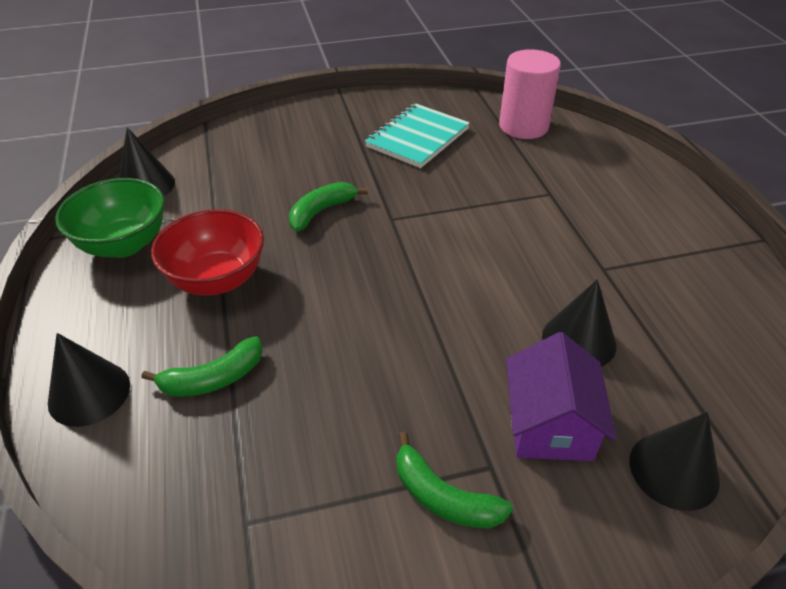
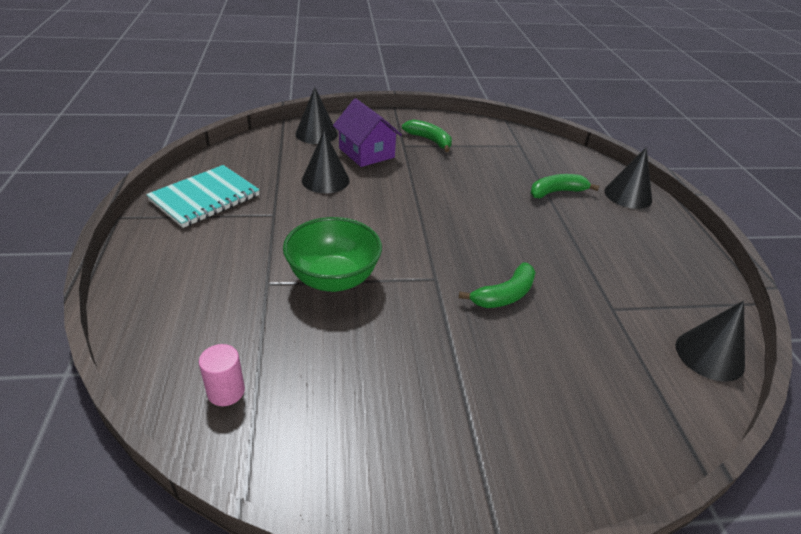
camera: 175 degrees left, 5 degrees down
(124, 244) = (679, 287): green bowl -> green bowl (333, 279)
(217, 279) = (580, 247): red bowl -> none
(417, 138) = (384, 389): turquoise notebook -> turquoise notebook (205, 198)
(523, 126) = (226, 391): pink cylinder -> pink cylinder, size x0.51
(550, 425) = (366, 153): purple house -> purple house turned 45 degrees counterclockwise

